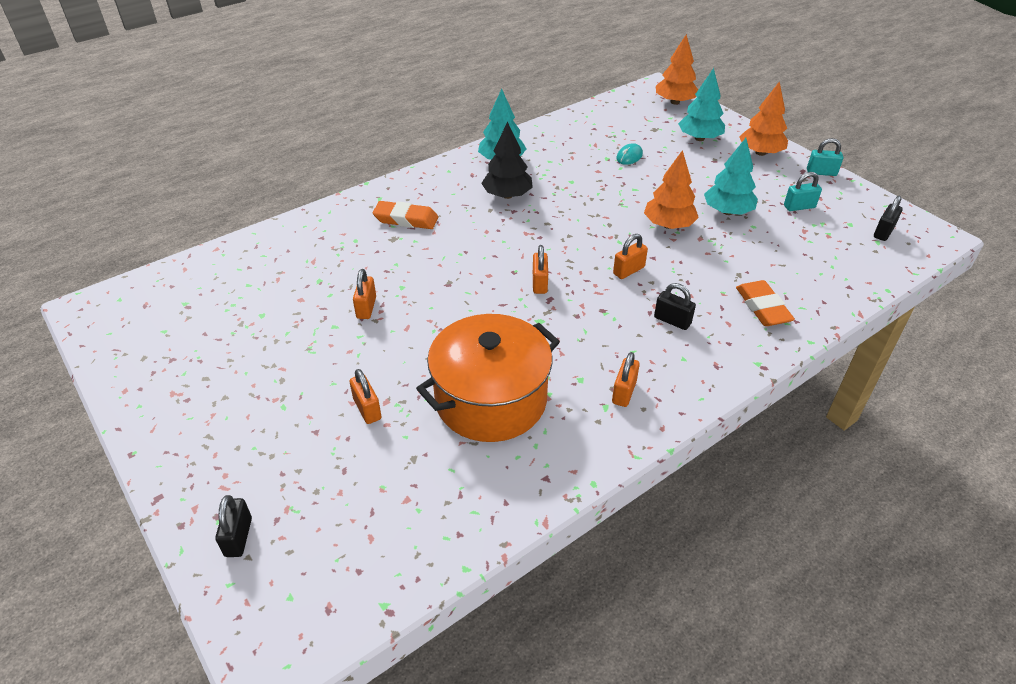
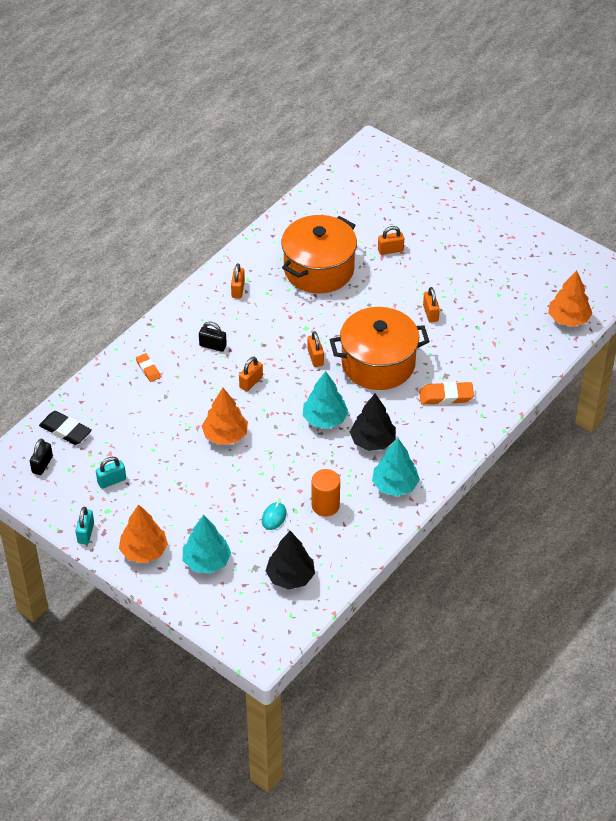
camera: 165 degrees right, 5 degrees up
(238, 537) = (419, 181): black padlock -> none
(367, 409) = (390, 250): orange padlock -> orange padlock turned 60 degrees counterclockwise
(465, 263) = (378, 363): none -> orange pot
(576, 157) = (325, 505): none -> orange cylinder
(623, 119) = (290, 577): none -> black tree
(674, 102) = (239, 623): orange tree -> orange tree (568, 319)
(727, 211) = (175, 461): turquoise tree -> turquoise tree (324, 419)
(762, 307) = (148, 369): orange eraser -> orange eraser, size x0.63
(821, 172) = (86, 533): turquoise padlock -> turquoise padlock turned 75 degrees counterclockwise
(863, 259) = (65, 431): none -> black eraser

